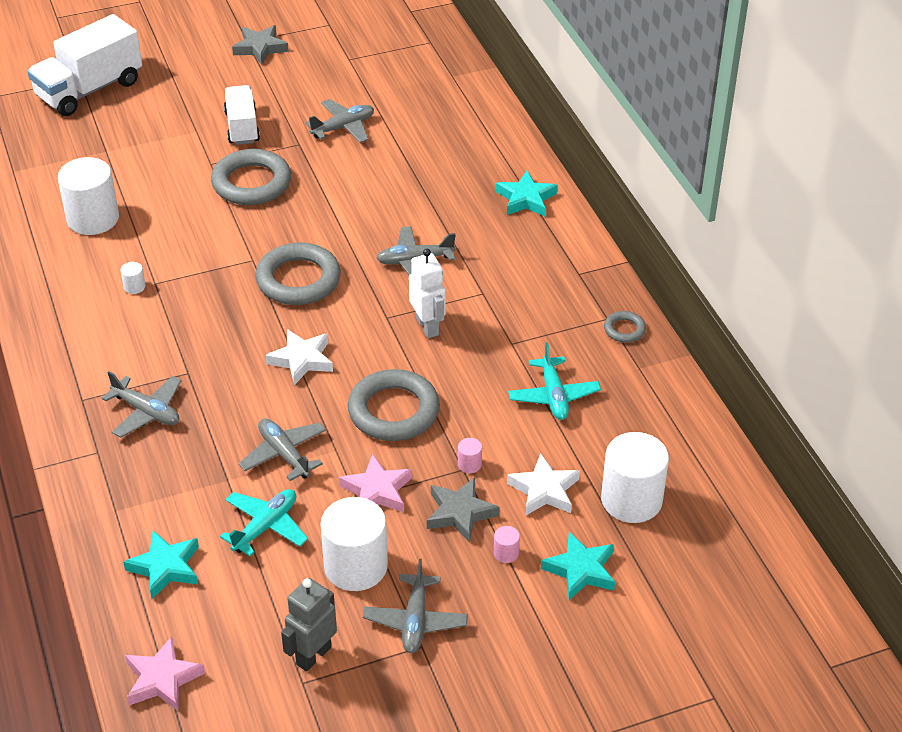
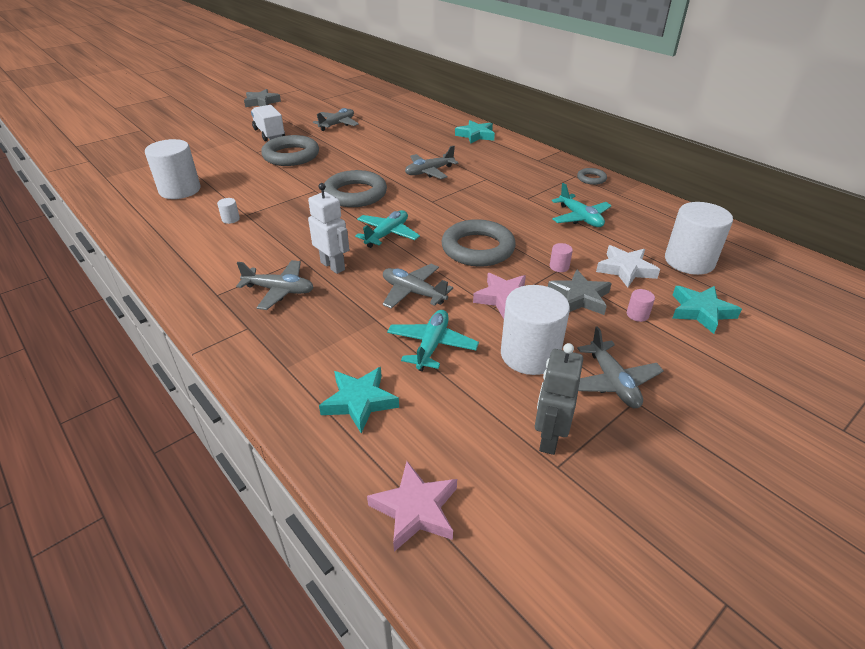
camera: 20 degrees left, 5 degrees down
(89, 90) = (151, 133): white truck -> none
(301, 360) = (387, 234): white star -> turquoise plane
(427, 326) = (464, 200): white robot -> white robot (333, 266)

